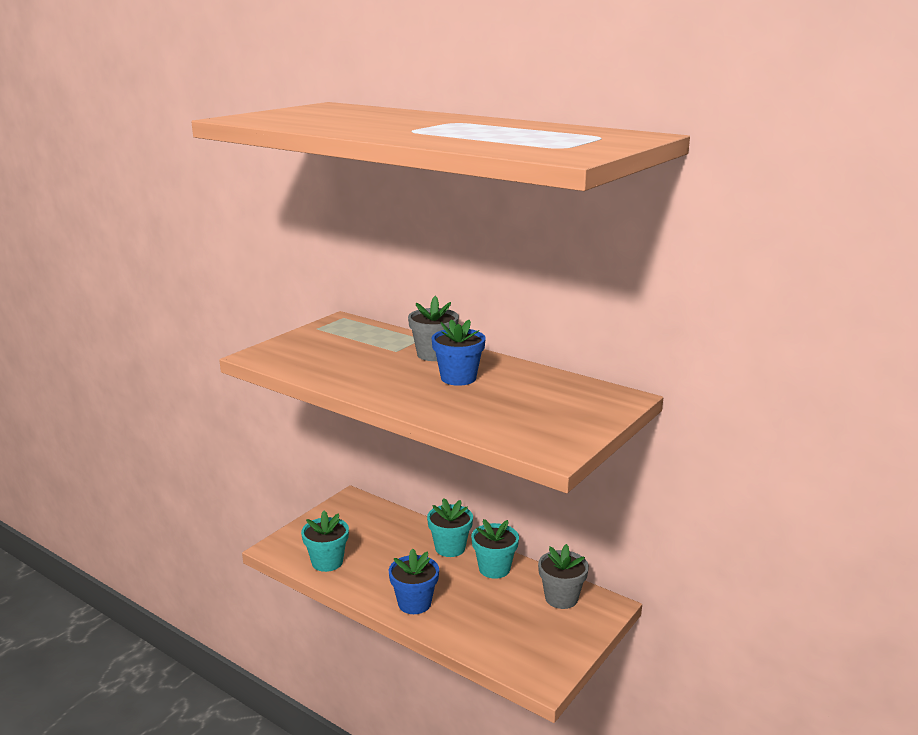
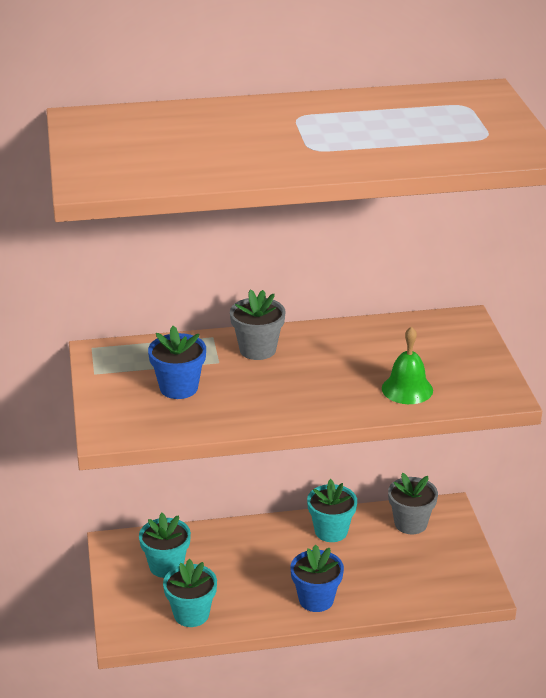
camera: 45 degrees left, 10 degrees up
(450, 548) = (271, 536): turquoise flower pot -> turquoise flower pot (166, 566)
(458, 378) = (322, 364): blue flower pot -> blue flower pot (179, 388)
(485, 415) = (407, 389): none -> green bell

